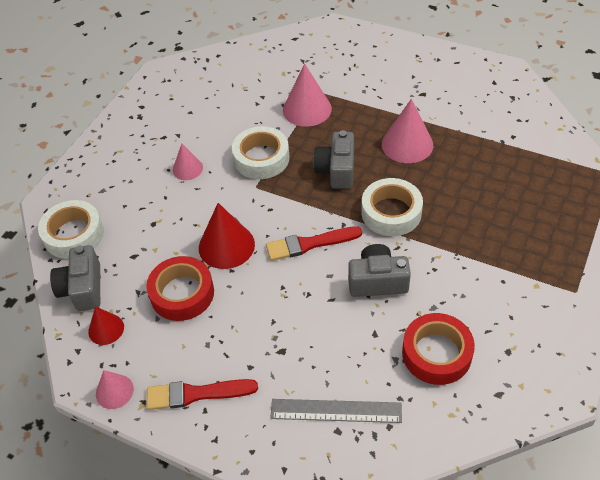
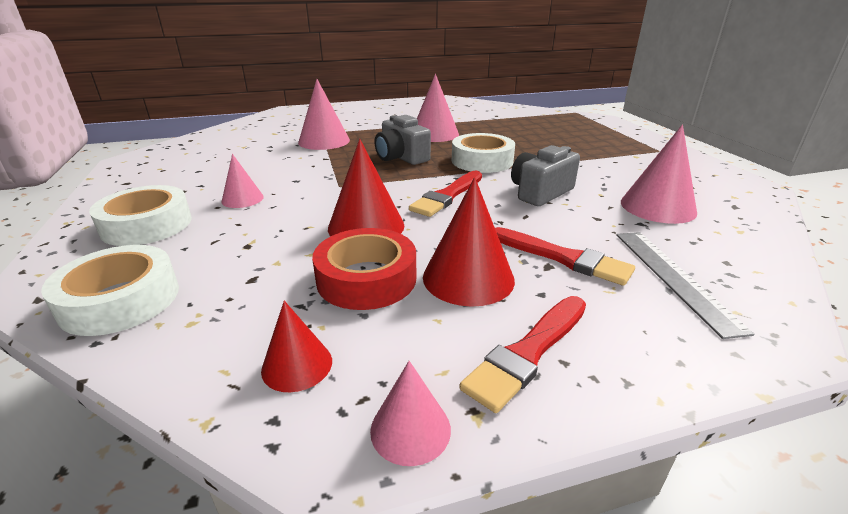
camera: 45 degrees left, 20 degrees down
(83, 288) = (199, 343): grey camera -> none
(229, 329) = (468, 278): none -> red cone
(261, 158) = (319, 171): white tape -> white tape (147, 225)
(298, 351) = (563, 258): none -> red brush
(336, 411) = (674, 277): grey ruler -> grey ruler turned 60 degrees counterclockwise
(436, 353) = (657, 207): red tape -> pink cone

